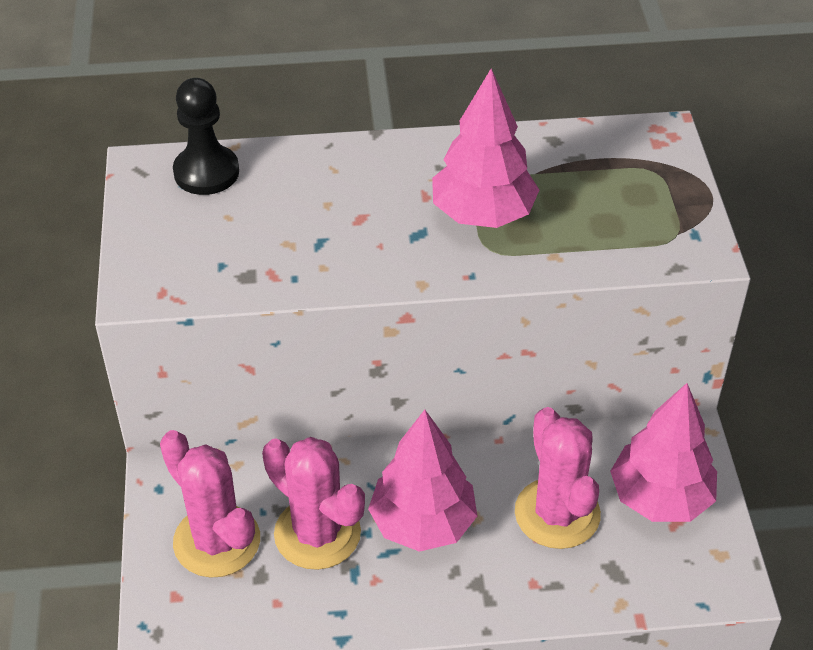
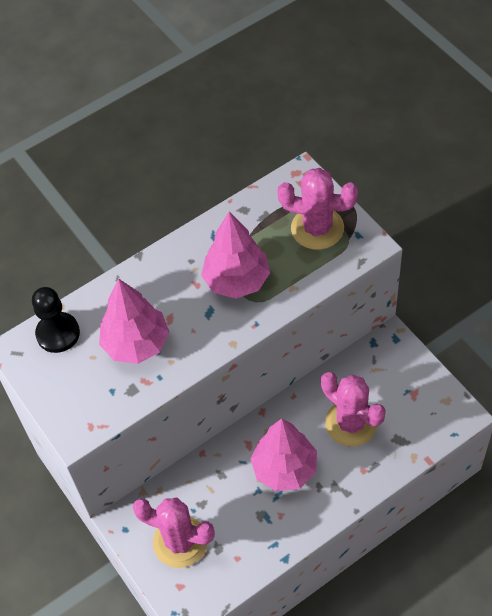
camera: 25 degrees left, 10 degrees up
(317, 533) = (232, 506): pink cactus -> pink cactus (317, 228)
(660, 498) = (398, 384): pink tree -> pink tree (136, 344)

